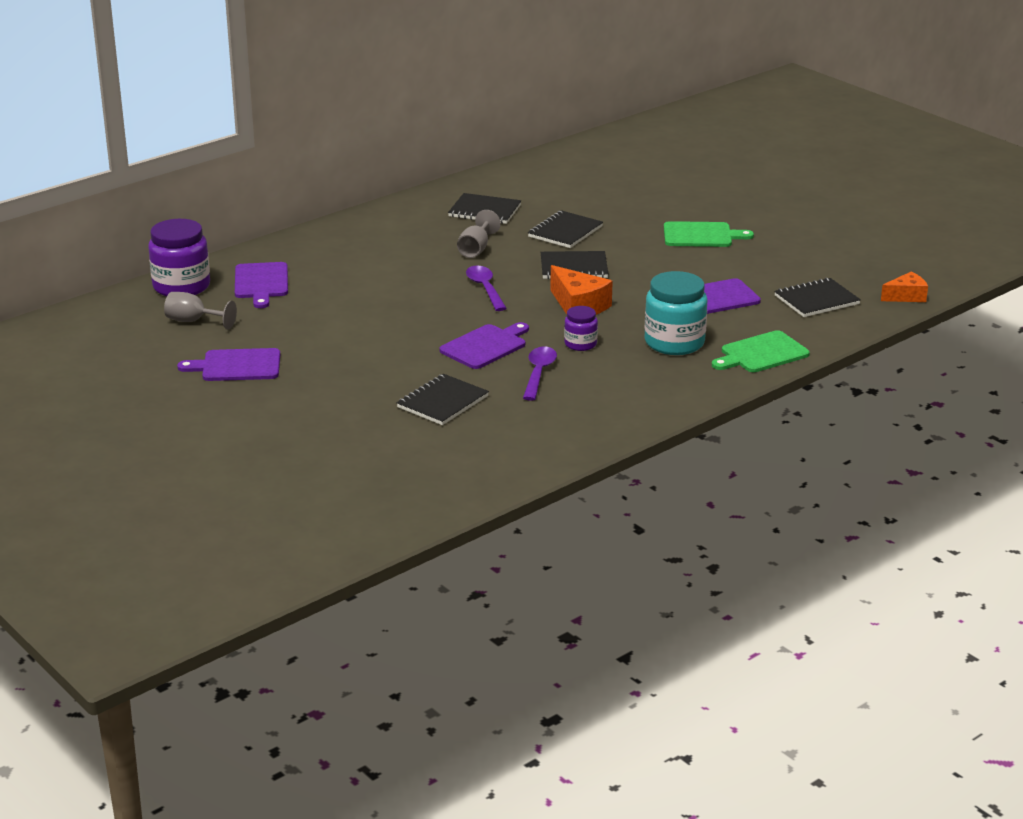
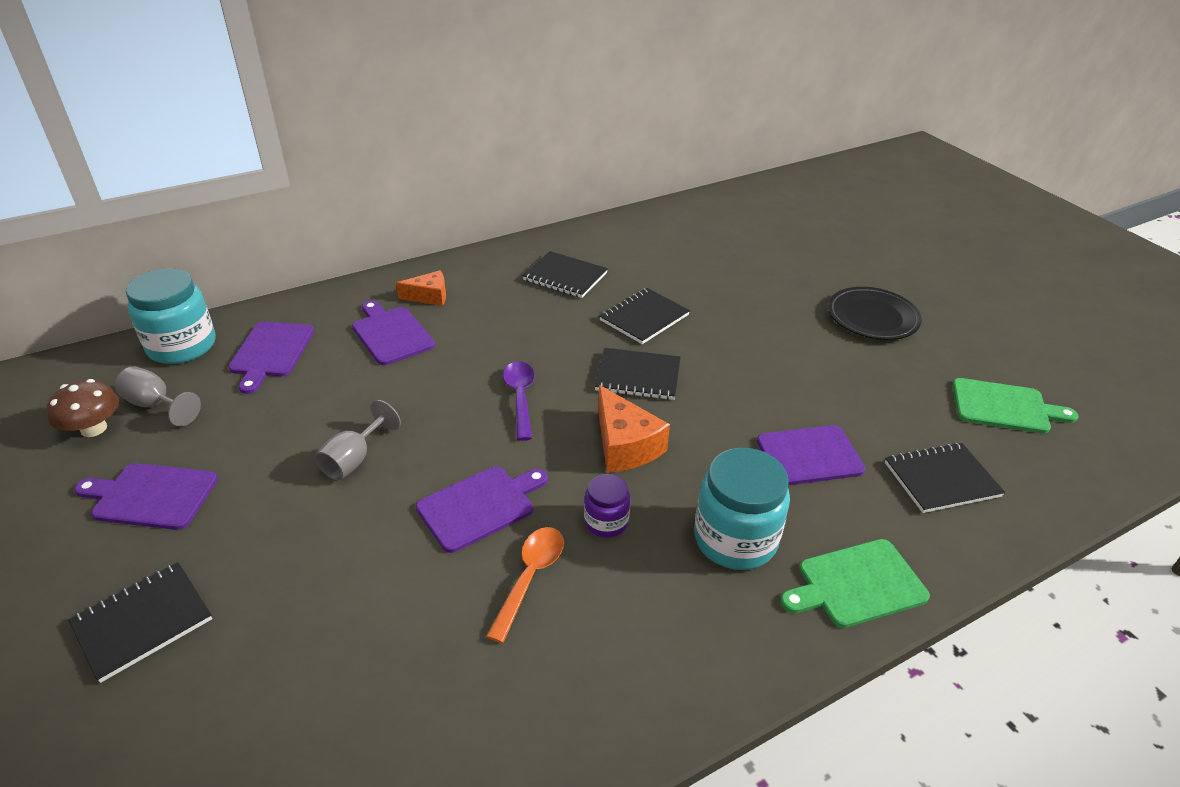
camera: 10 degrees right, 10 degrees up
(157, 338) = (94, 428): none -> brown mushroom
(181, 286) = (182, 346): purple jar -> turquoise jar
(355, 262) = (391, 334): none -> purple cutting board
(443, 402) = (372, 622): black notebook -> black notebook (143, 622)
(476, 249) = (534, 332): grey goblet -> grey goblet (354, 459)
(538, 373) = (530, 577): purple spoon -> orange spoon
(701, 235) = (801, 343): green cutting board -> green cutting board (1004, 407)
(757, 213) = (872, 317): none -> black plate
(906, 296) = (1067, 490): orange cheese -> orange cheese (429, 296)

